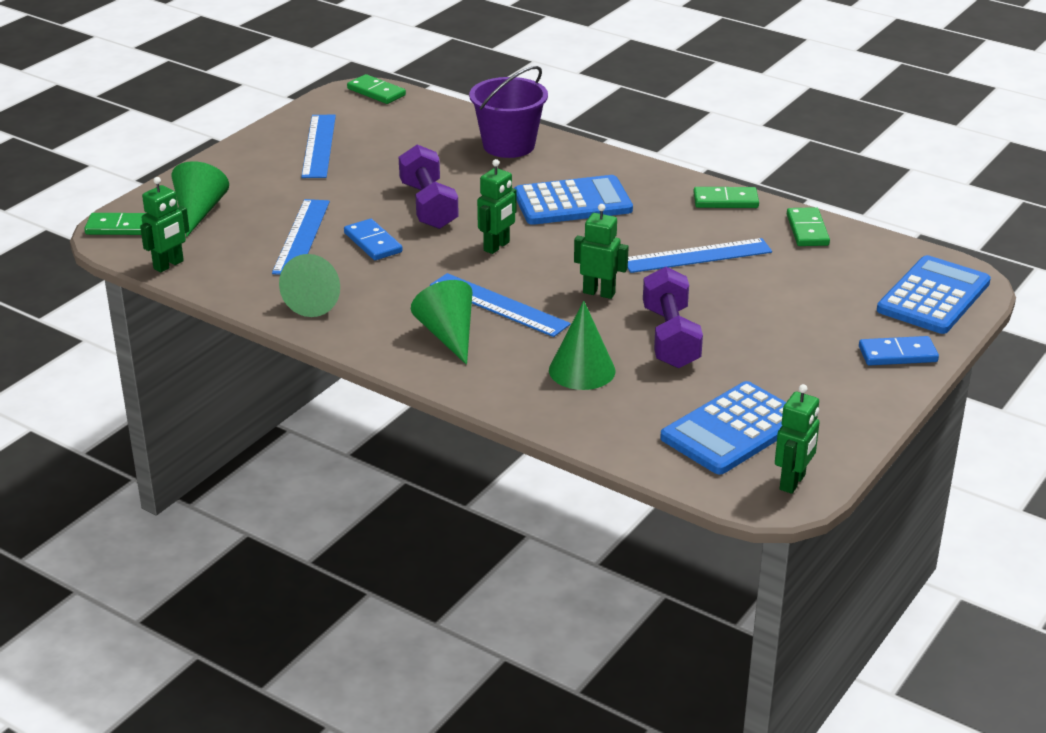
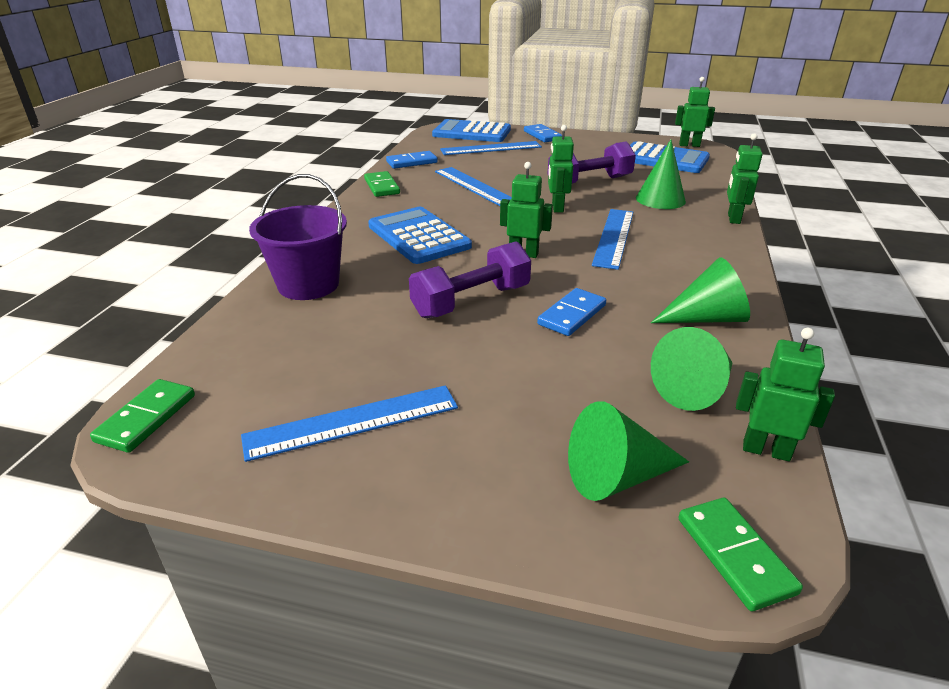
camera: 110 degrees left, 0 degrees up
(302, 237) = (600, 363): blue ruler -> blue ruler (491, 148)
(448, 335) = (679, 247): green cone -> green cone (695, 389)
(493, 400) = (733, 218): none -> green robot
(807, 230) = (412, 162): green domino -> blue domino

